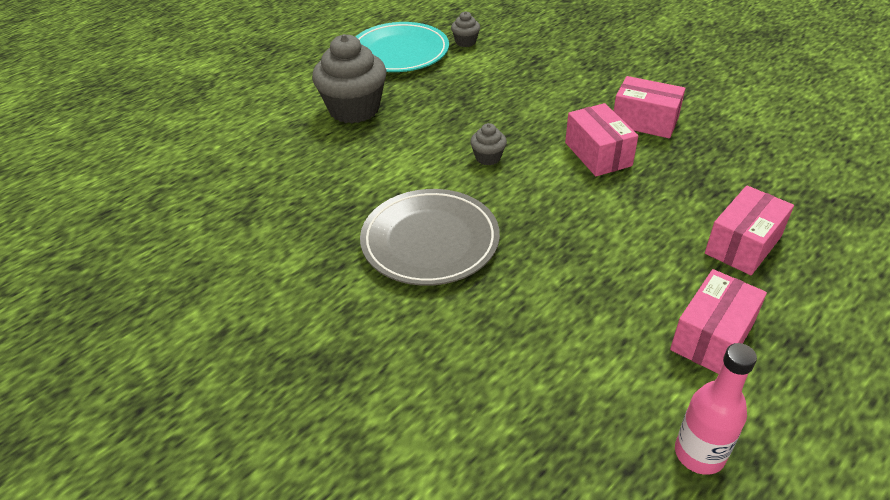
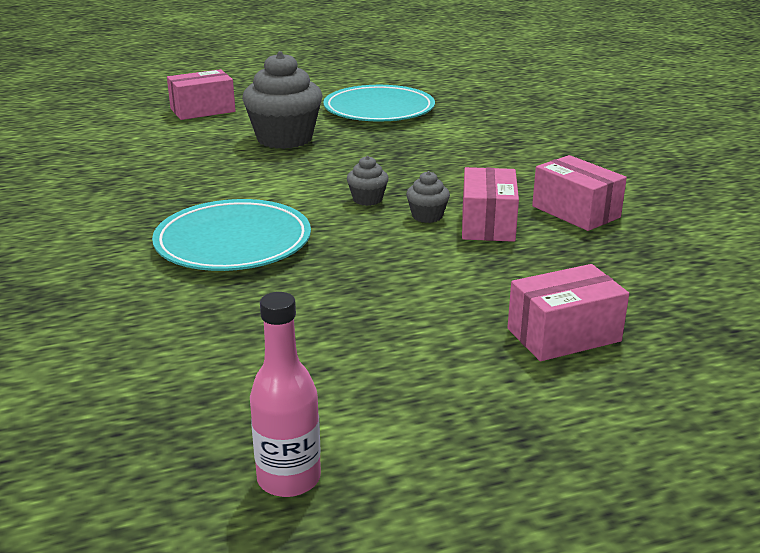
camera: 25 degrees right, 15 degrees down
(430, 241) = (233, 242): grey plate -> turquoise plate
(465, 42) = (455, 115): grey cupcake -> grey cupcake (427, 216)
(712, 337) = (427, 395): pink box -> pink box (202, 110)

